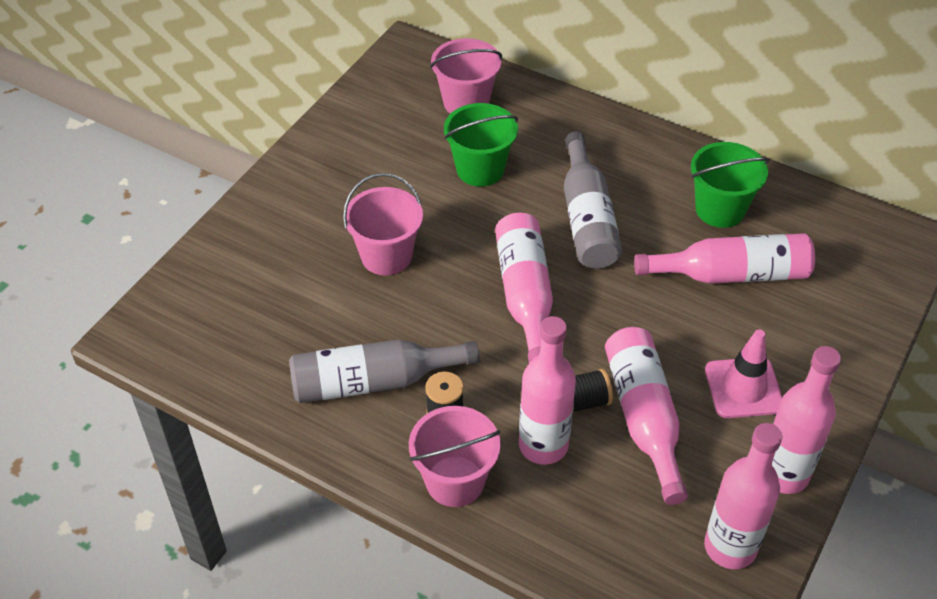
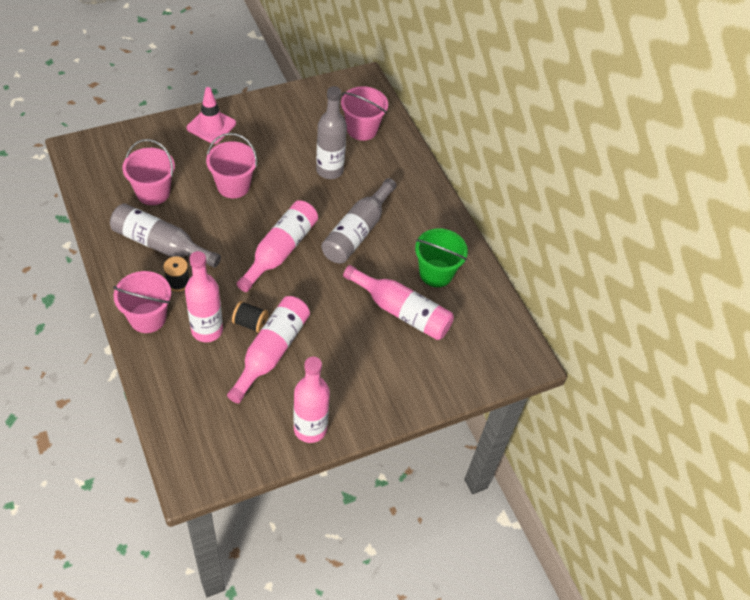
camera: 30 degrees right, 5 degrees up
(294, 326) = (153, 192): none -> pink bucket
(480, 169) = (329, 170): green bucket -> grey bottle
(730, 547) = (242, 443): pink bottle -> none
(743, 388) = (339, 373): pink traffic cone -> pink traffic cone (211, 126)

